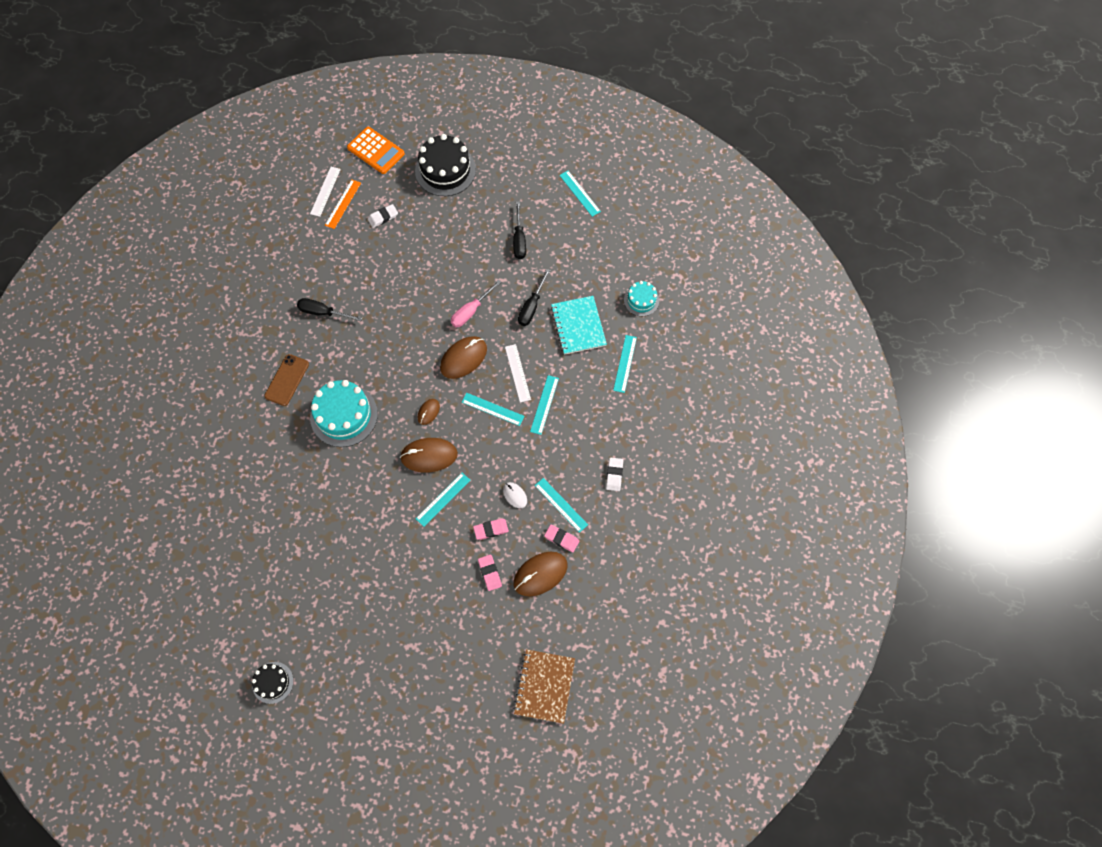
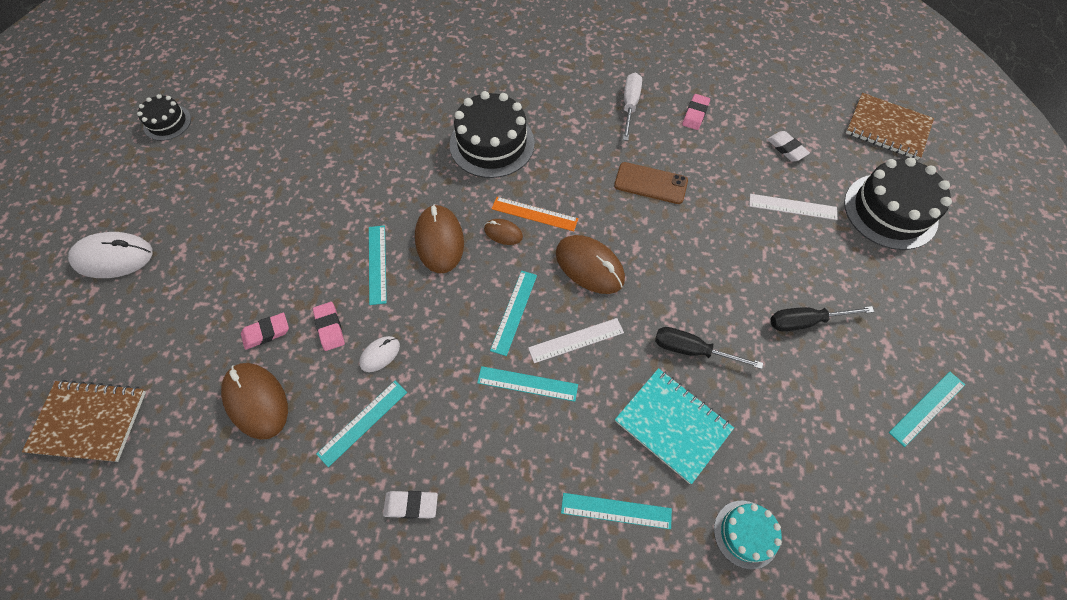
camera: 85 degrees right, 5 degrees down
(287, 380) = (533, 85): brown phone -> brown phone (650, 183)
(323, 312) = (630, 105): black screwdriver -> white screwdriver
(325, 191) = (804, 85): white ruler -> white ruler (792, 206)
(343, 204) = (791, 105): orange ruler -> orange ruler (534, 214)
(344, 415) = (492, 144): turquoise cake -> black cake
(376, 151) = (887, 128): orange calculator -> brown notebook
(410, 699) = (114, 257): none -> white mouse
(443, 499) = (377, 264): turquoise ruler -> turquoise ruler turned 45 degrees clockwise
(471, 311) = (666, 268): pink screwdriver -> none
(561, 539) = (308, 428): pink eraser -> pink eraser (695, 114)
(578, 326) = (672, 425): turquoise notebook -> turquoise notebook turned 60 degrees clockwise

